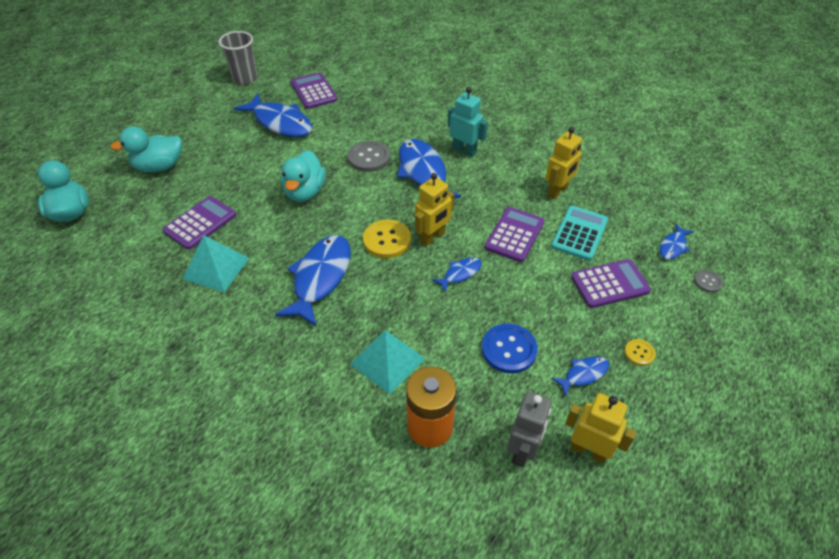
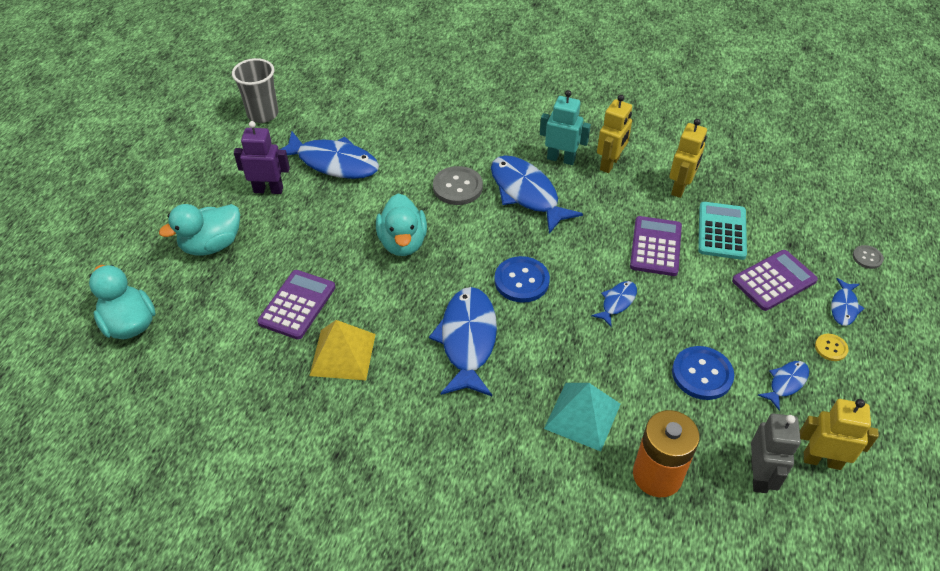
camera: 15 degrees left, 0 degrees up
(216, 268) = (343, 354): turquoise pyramid -> yellow pyramid
(221, 134) = (268, 190): none -> purple robot
(314, 91) = (355, 116): purple calculator -> none
(387, 240) = (521, 281): yellow button -> blue button
(432, 237) = (570, 267): yellow robot -> yellow robot (610, 164)
(673, 246) = (820, 226): blue fish -> blue fish (844, 307)

